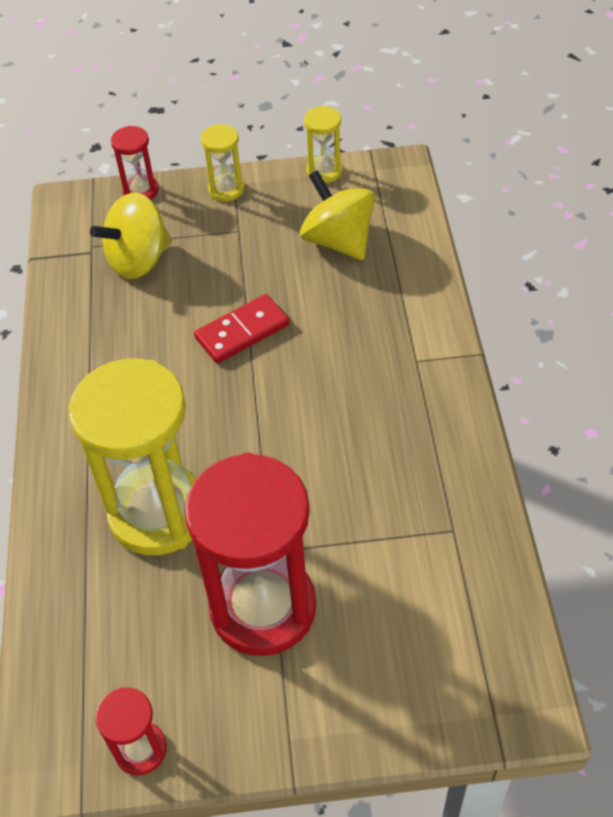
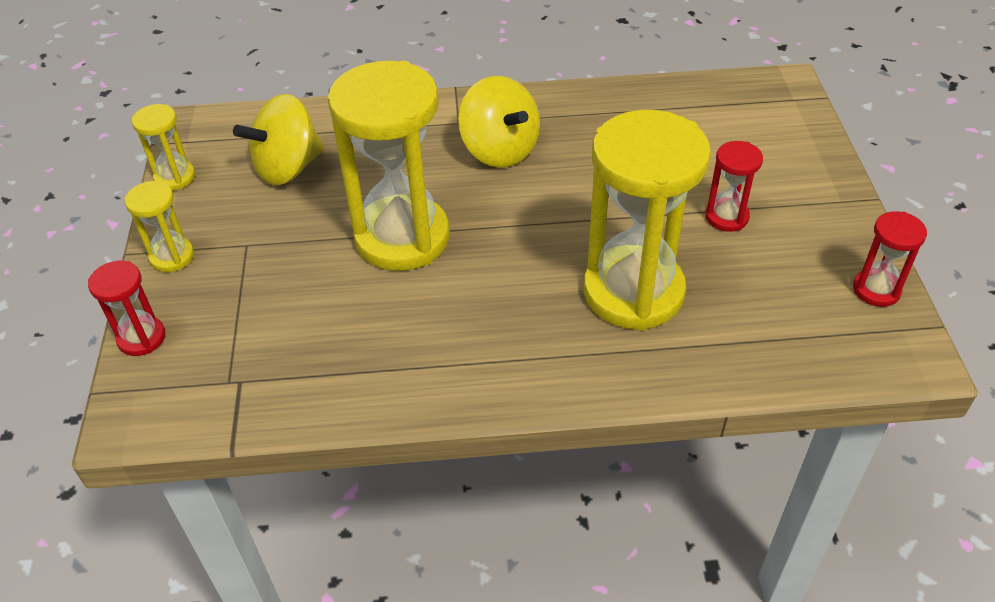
camera: 90 degrees left, 5 degrees down
(139, 260) = (269, 331): yellow spinning top -> yellow spinning top (499, 150)
(242, 331) = (402, 237): red domino -> yellow hourglass
(263, 607) = (726, 217): red hourglass -> red hourglass, size x0.46

